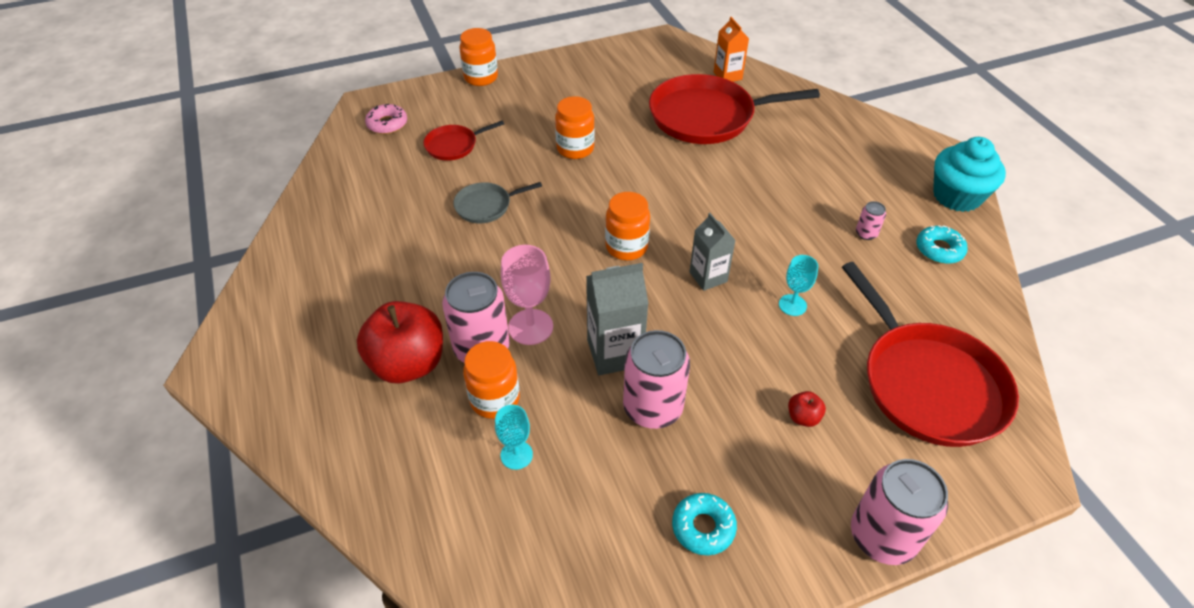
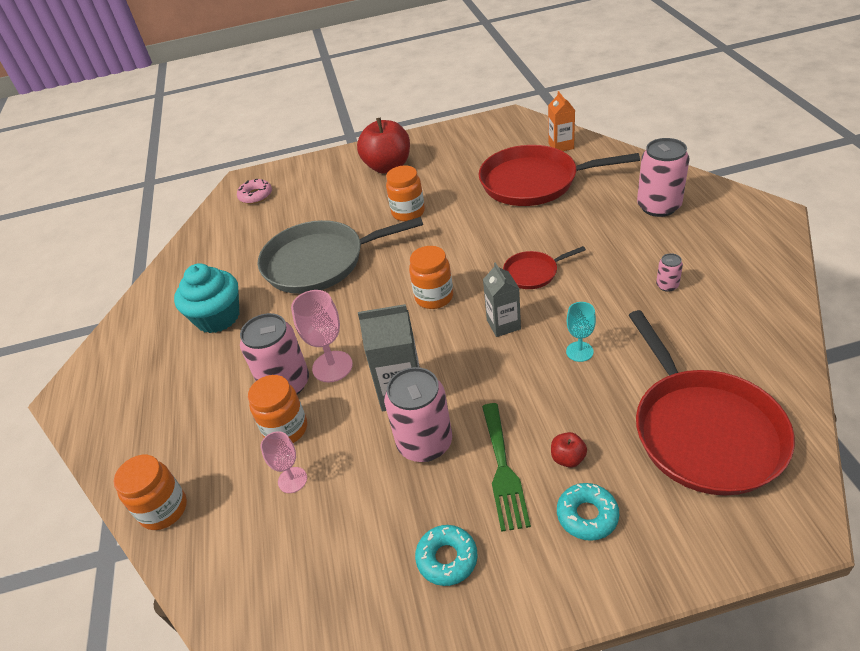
camera: 15 degrees right, 5 degrees down
(408, 364) = (221, 396): red apple -> red apple (388, 167)
(454, 145) = (305, 212): red pan -> red pan (533, 273)
(481, 77) = (342, 155): orange jar -> orange jar (164, 509)
(486, 206) = (320, 262): grey pan -> grey pan, size x2.09
(516, 455) = (292, 480): turquoise goblet -> pink goblet
(740, 432) = (503, 470): none -> green fork
(882, 536) = (626, 581): pink can -> pink can (658, 206)
(939, 249) = (740, 301): turquoise donut -> turquoise donut (587, 515)
(956, 196) = (768, 250): turquoise cupcake -> turquoise cupcake (218, 317)

